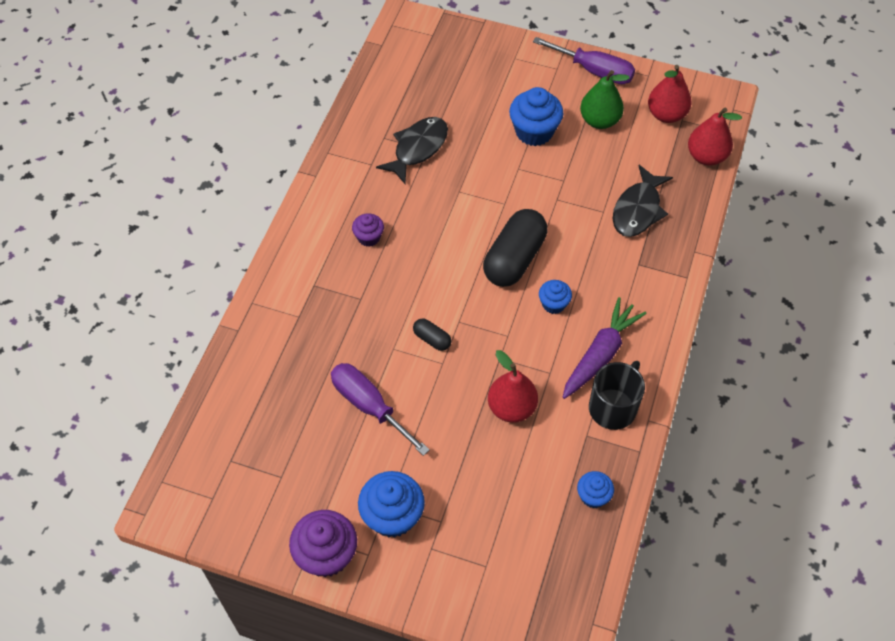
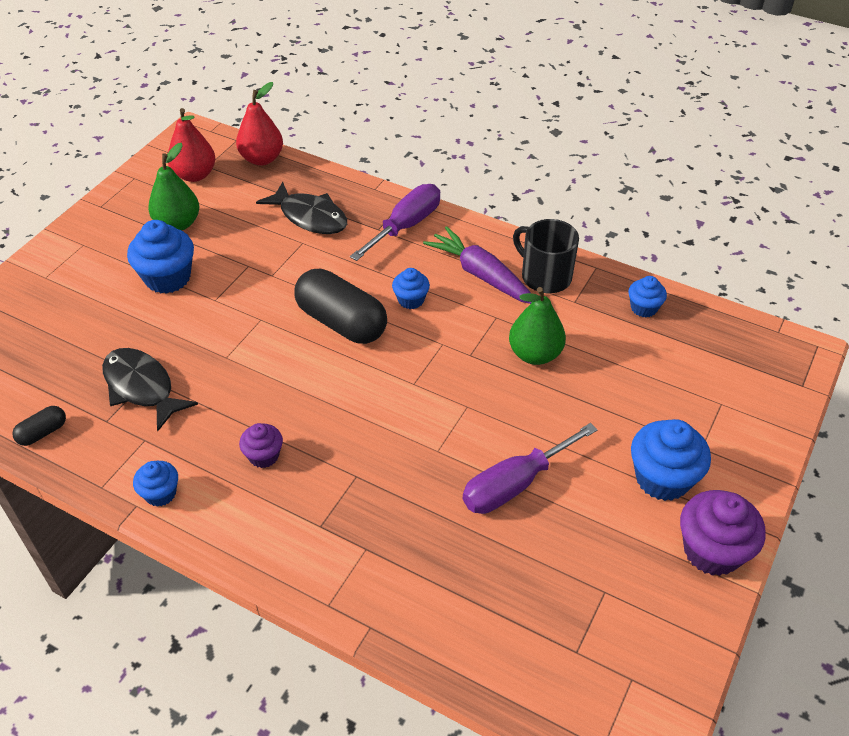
camera: 80 degrees left, 10 degrees down
(327, 186) = (160, 493): none -> blue cupcake
(432, 339) = (433, 411): black capsule -> black capsule (43, 432)
(511, 408) = (535, 354): red pear -> green pear
(594, 71) = (105, 216): purple screwdriver -> purple screwdriver (406, 226)

